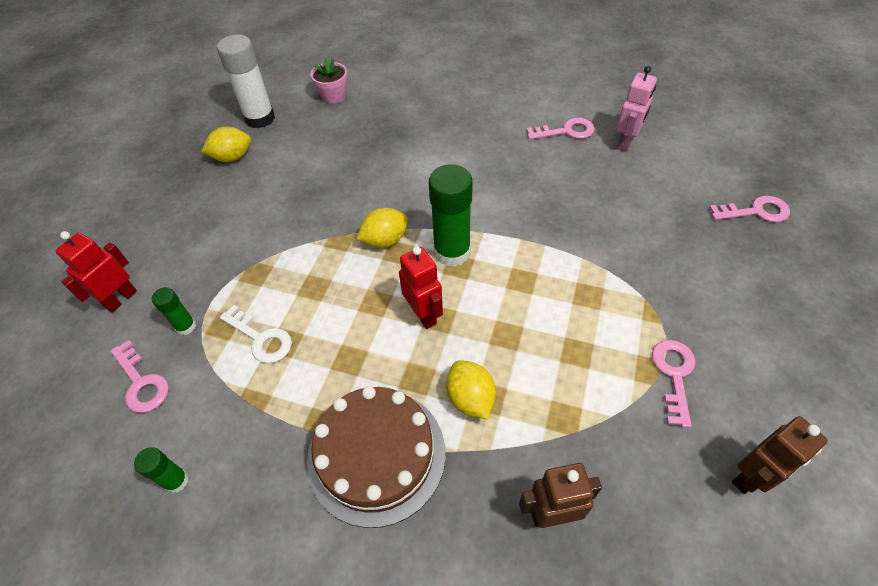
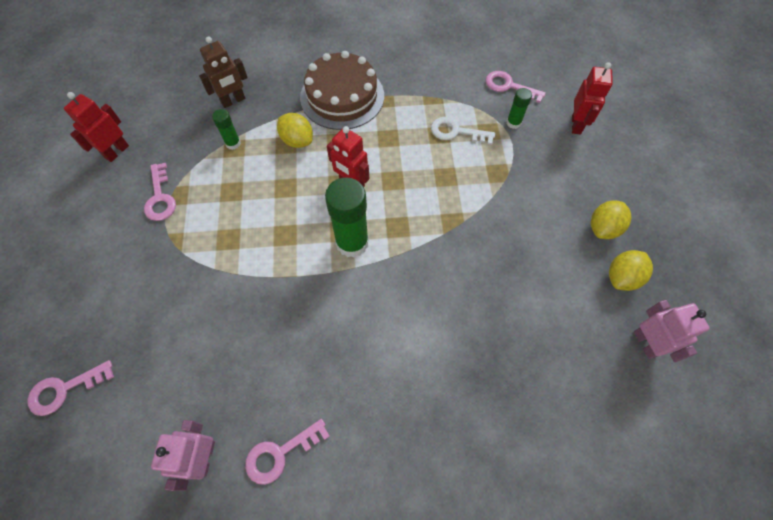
camera: 155 degrees right, 10 degrees up
(176, 481) = (444, 54): green glue stick -> green glue stick (233, 143)
(260, 118) = (645, 343): white glue stick -> pink robot
(333, 96) = (593, 416): pink flower pot -> none
(385, 240) = (414, 235): yellow lemon -> yellow lemon (603, 228)
(750, 477) = (116, 151): brown robot -> red robot

